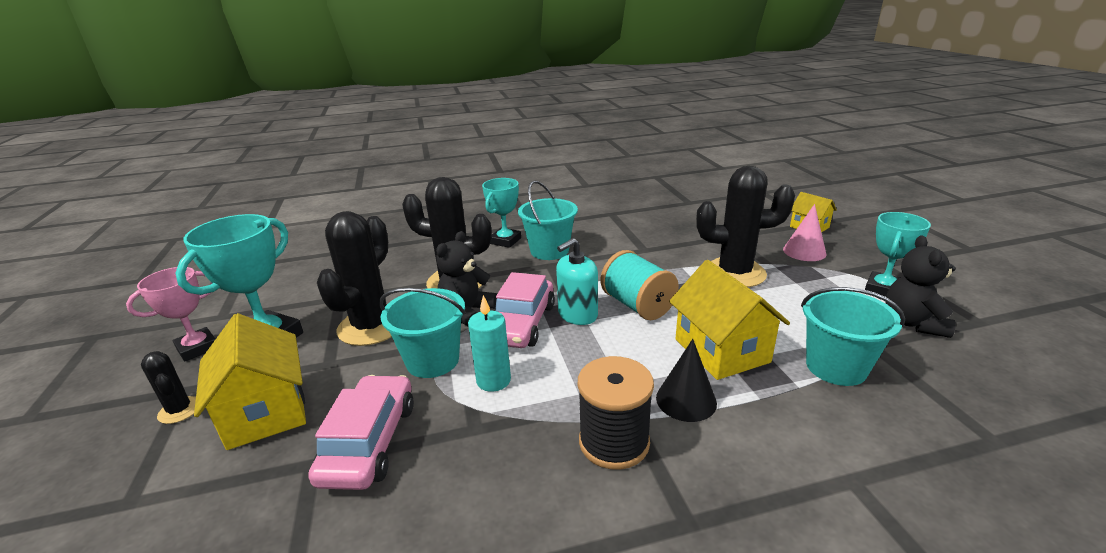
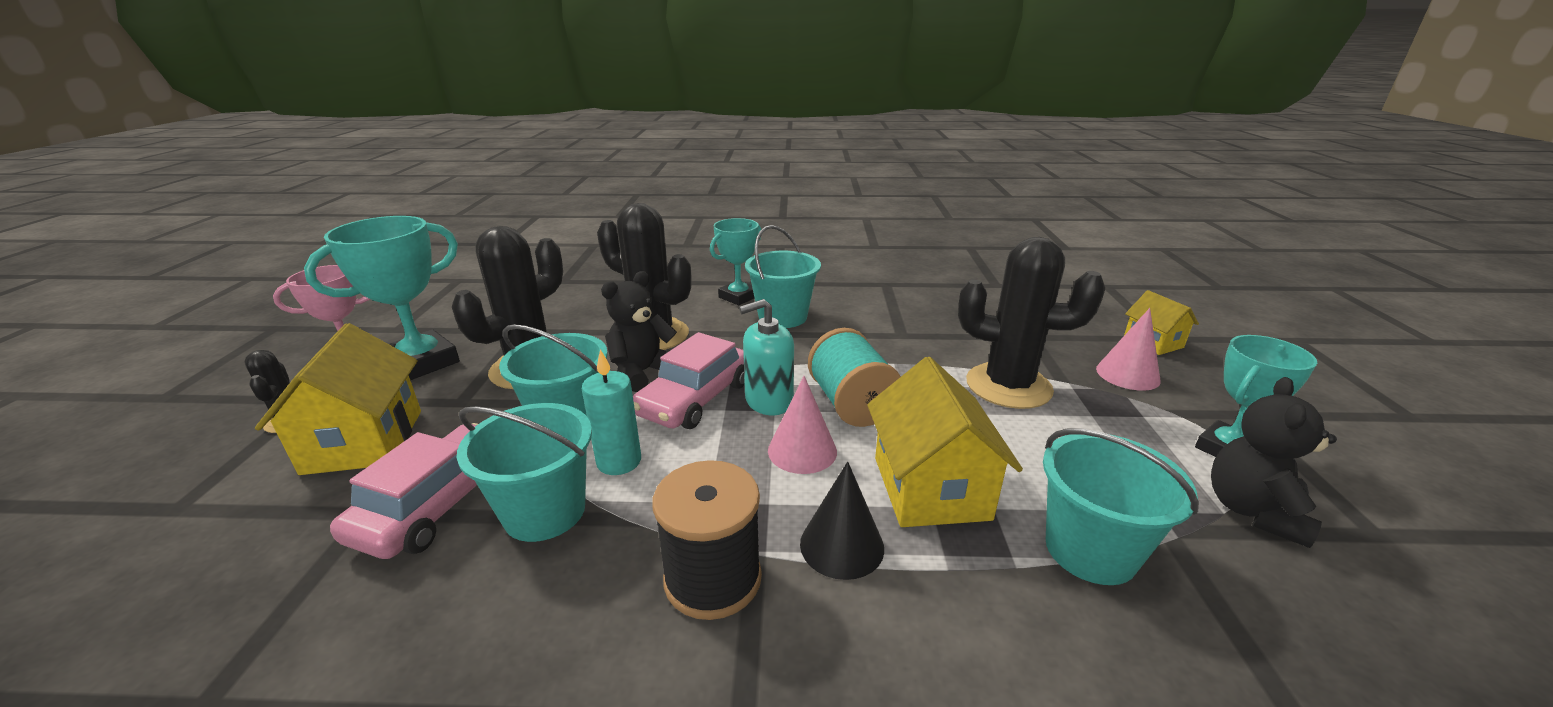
camera: 15 degrees right, 0 degrees up
(461, 428) = (544, 512): none -> turquoise bucket
(622, 344) = (802, 450): none -> pink cone

